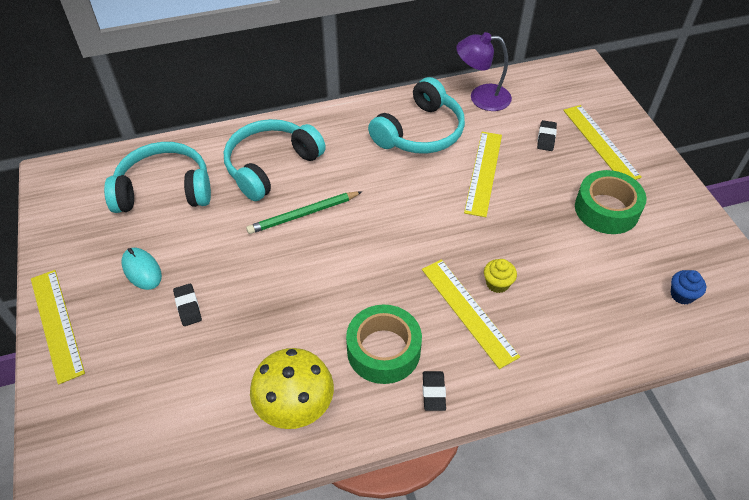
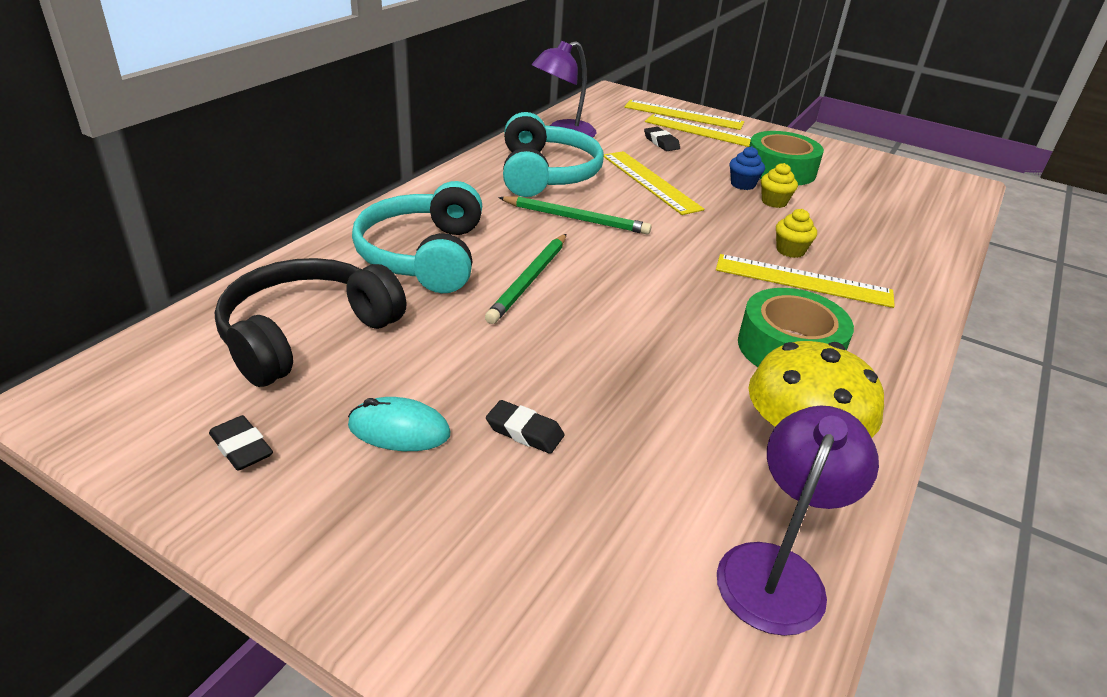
camera: 45 degrees left, 15 degrees down
(57, 324) = (349, 570): yellow ruler -> yellow ruler (683, 115)
(164, 189) = (306, 334): turquoise headphones -> black headphones
(199, 453) = (777, 570): none -> purple lamp
(390, 181) = (576, 218): none -> green pencil
(433, 392) = (881, 355): black eraser -> black eraser (241, 448)
(552, 237) = (774, 202): none -> yellow cupcake
(682, 295) = (912, 199): blue cupcake -> blue cupcake (742, 184)

